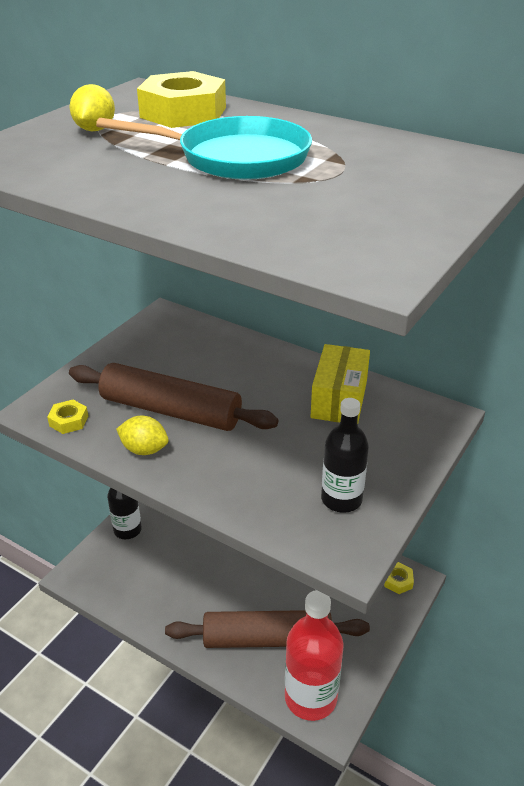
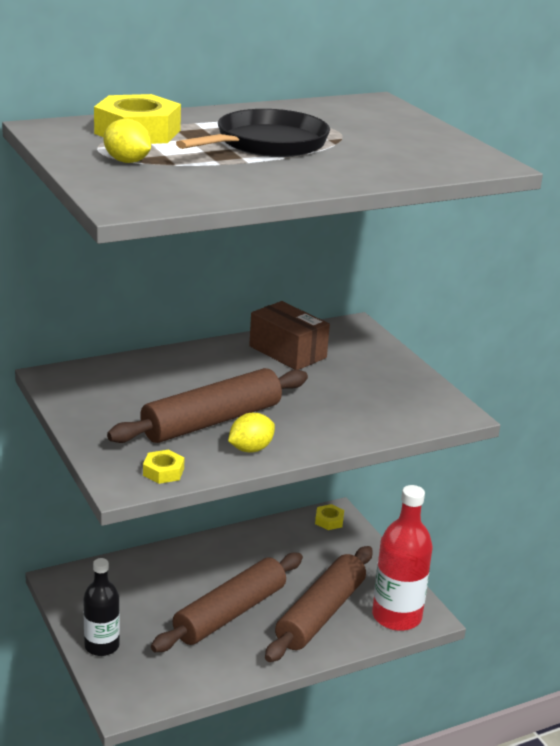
camera: 60 degrees left, 10 degrees down
(219, 580) = (230, 613): none -> brown rolling pin
(236, 158) = (267, 144): turquoise pan -> black pan
(339, 399) = (287, 352): yellow box -> brown box
(341, 499) = (399, 394): black bottle -> none

